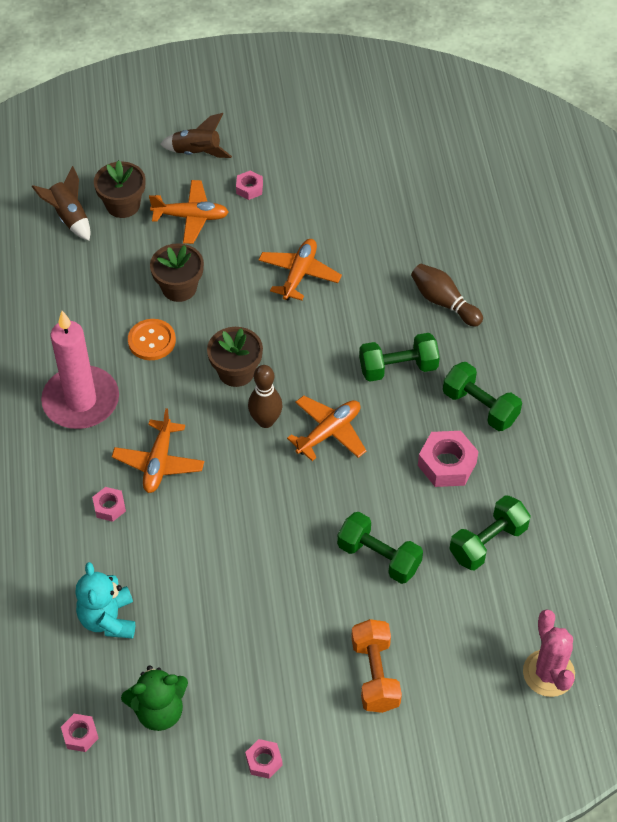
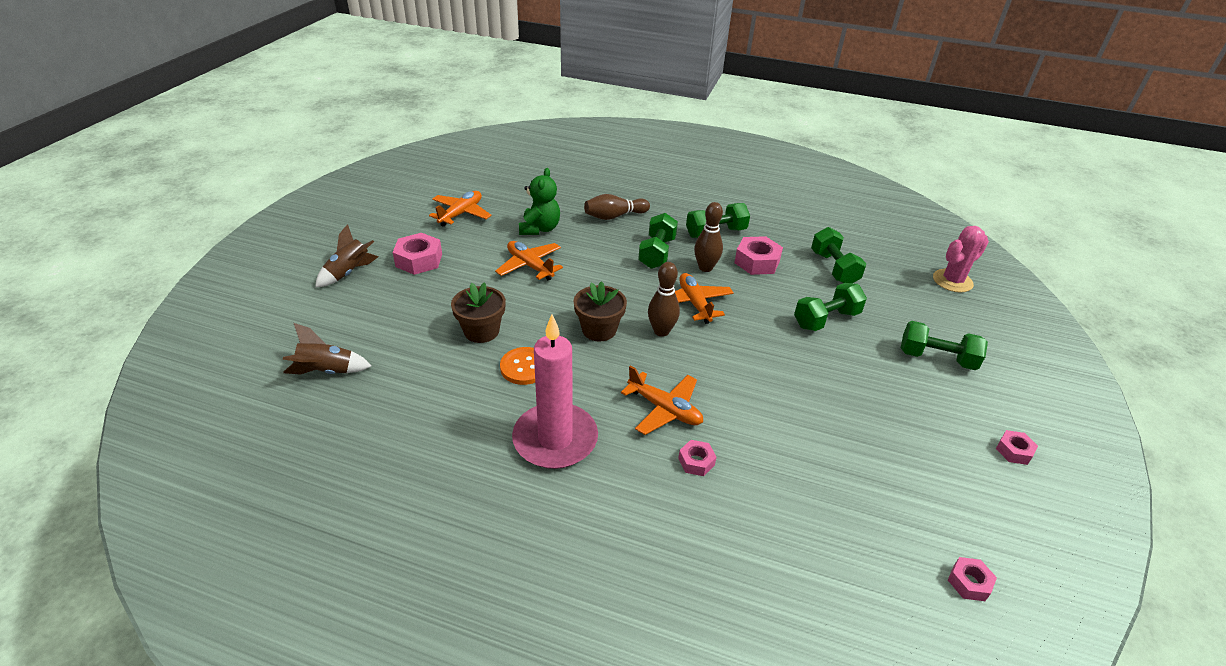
camera: 65 degrees left, 15 degrees down
(108, 619) = (830, 509): turquoise teddy bear -> none
(123, 205) = (353, 332): brown flower pot -> none
(159, 711) = (949, 506): green teddy bear -> green teddy bear (540, 229)
(191, 217) = (413, 299): orange plane -> orange plane (461, 214)
(249, 188) = (419, 260): pink nut -> pink nut, size x1.76
(375, 674) = (936, 358): orange dumbbell -> green dumbbell
(401, 420) = (705, 268): none -> brown bowling pin
(548, 673) = (952, 281): pink cactus -> pink cactus turned 45 degrees counterclockwise

